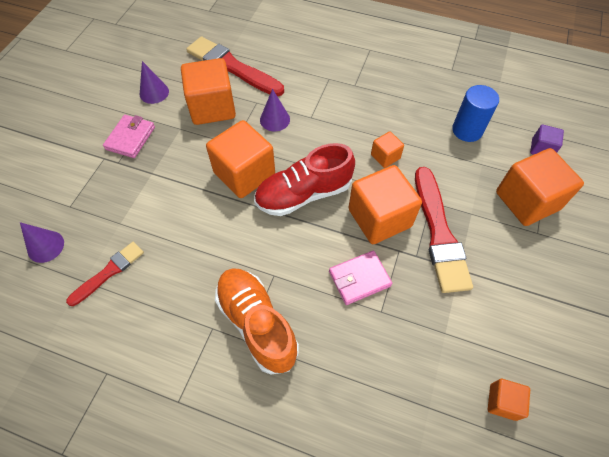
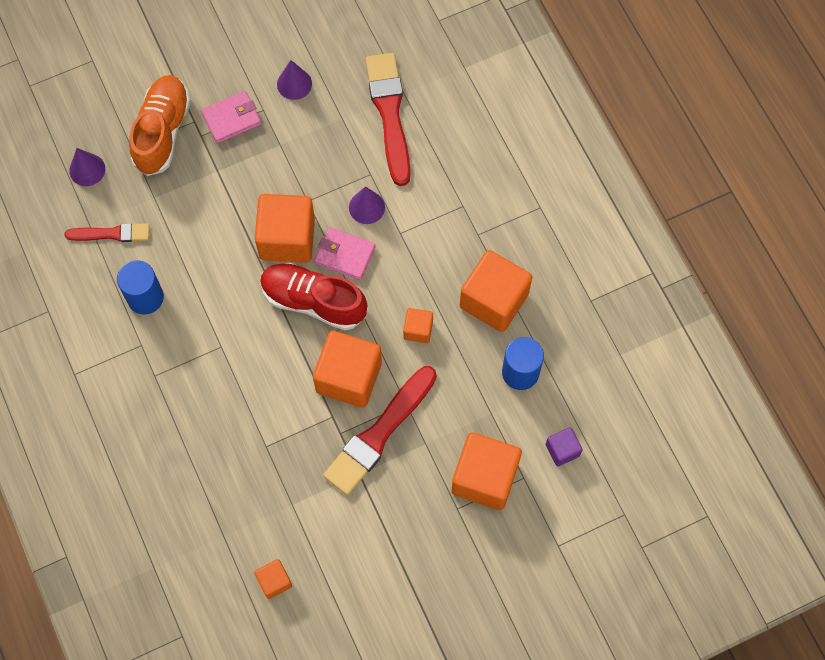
camera: 45 degrees right, 10 degrees up
(181, 292) = (145, 297): none -> blue cylinder
(212, 107) = (327, 146): orange cube -> orange cube (494, 300)
(257, 324) = (173, 371): orange shoe -> orange shoe (162, 132)
(359, 279) = (278, 409): pink wallet -> pink wallet (344, 255)

